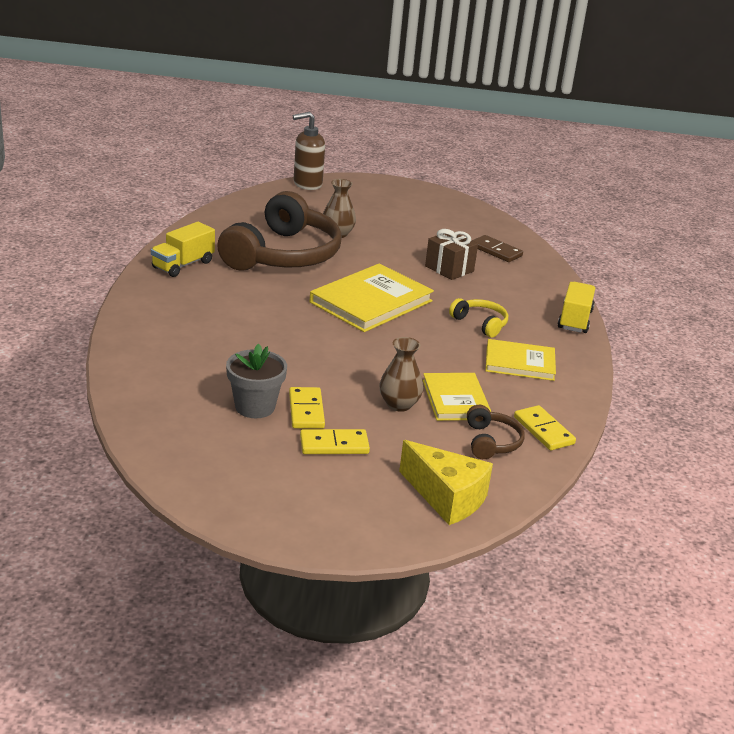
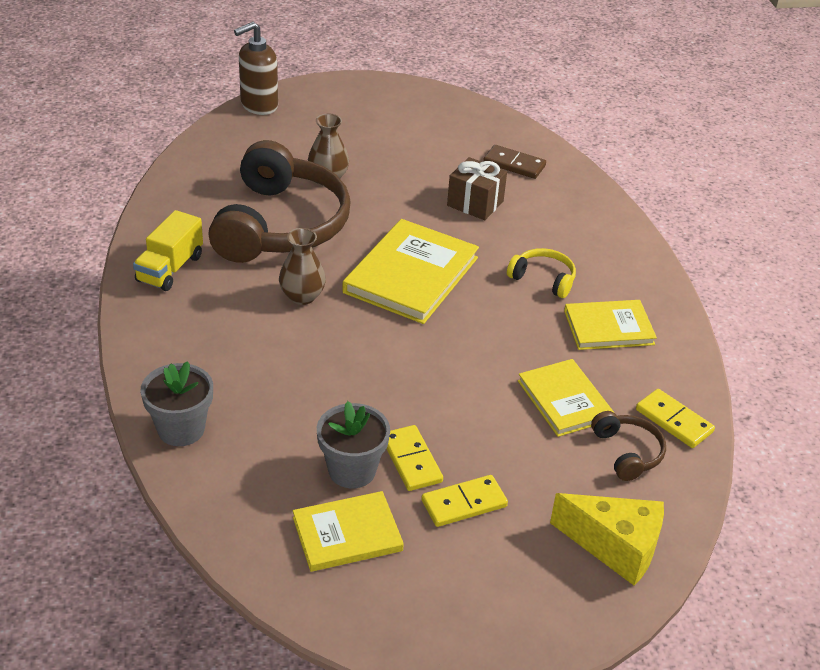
camera: 15 degrees left, 10 degrees up
(136, 357) = (181, 429): none -> grey flower pot
(228, 443) = (347, 534): none -> yellow book
(399, 404) = (507, 424): brown vase -> brown vase (302, 296)
(575, 320) = (639, 249): yellow truck -> none

